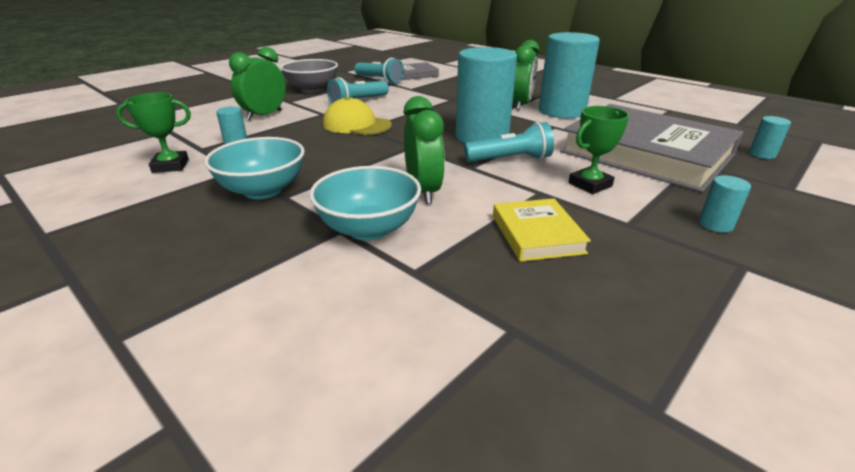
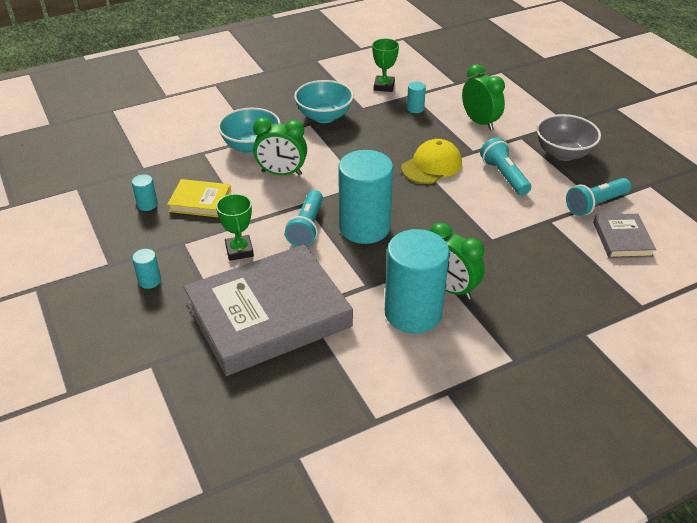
camera: 110 degrees right, 10 degrees up
(762, 154) = (214, 401): turquoise cylinder -> turquoise cylinder (147, 204)

